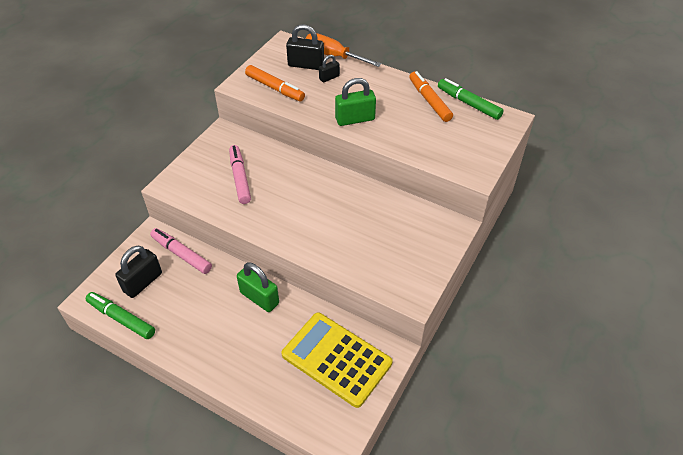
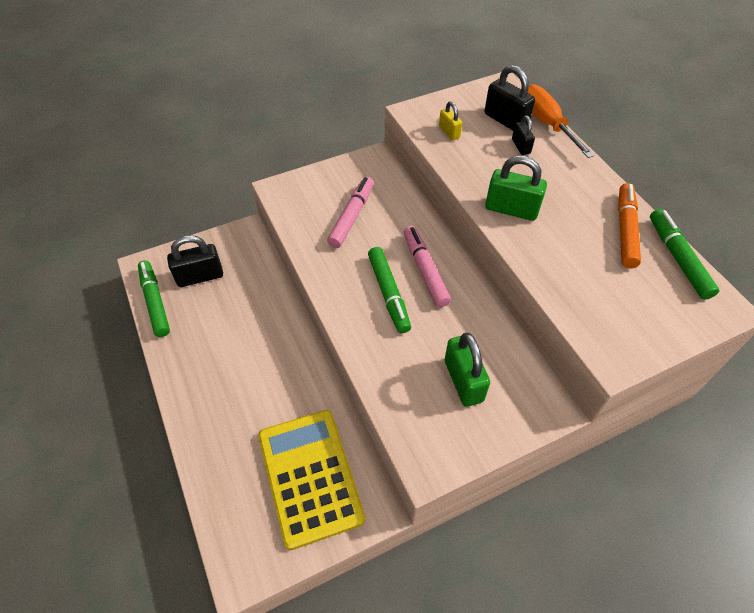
camera: 35 degrees right, 5 degrees up
(181, 254) = (254, 268): pink marker -> pink marker (425, 270)
(259, 298) = (288, 357): green padlock -> green padlock (463, 381)
(275, 88) = (449, 132): orange marker -> yellow padlock
(307, 214) = (388, 293): none -> green marker
(329, 77) = (521, 146): black padlock -> black padlock turned 75 degrees clockwise

